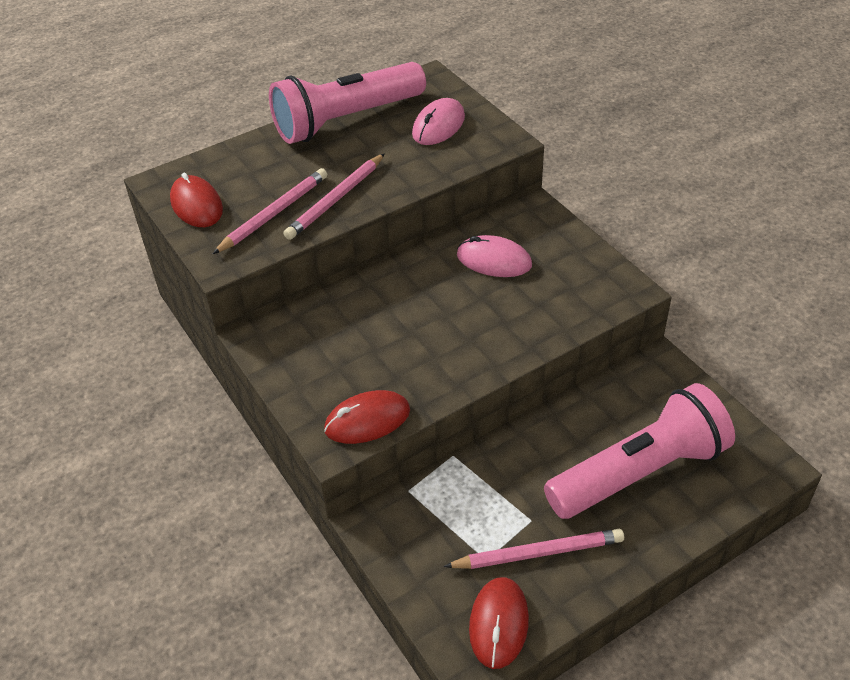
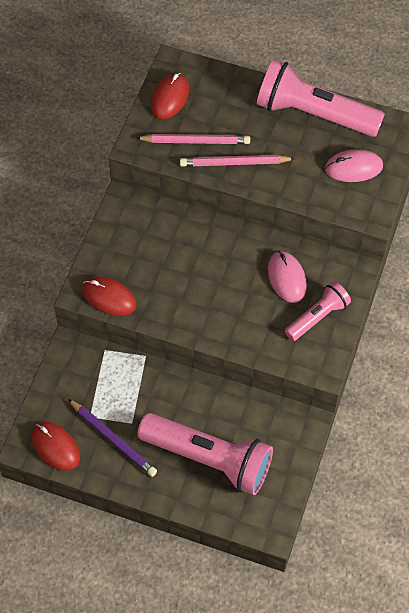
camera: 50 degrees right, 15 degrees up
(499, 624) = (55, 447): red mouse -> red mouse turned 75 degrees clockwise
(538, 553) = (113, 439): pink pencil -> purple pencil
(563, 262) = (317, 317): none -> pink flashlight

